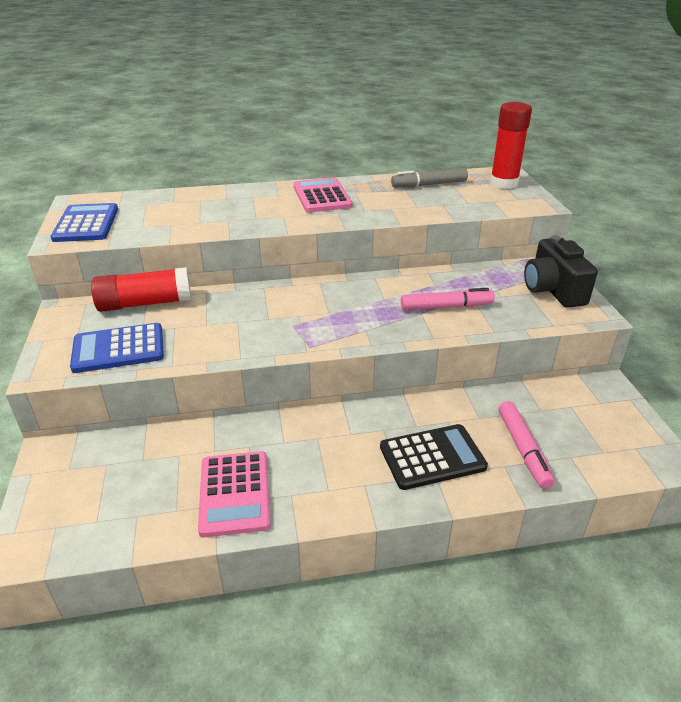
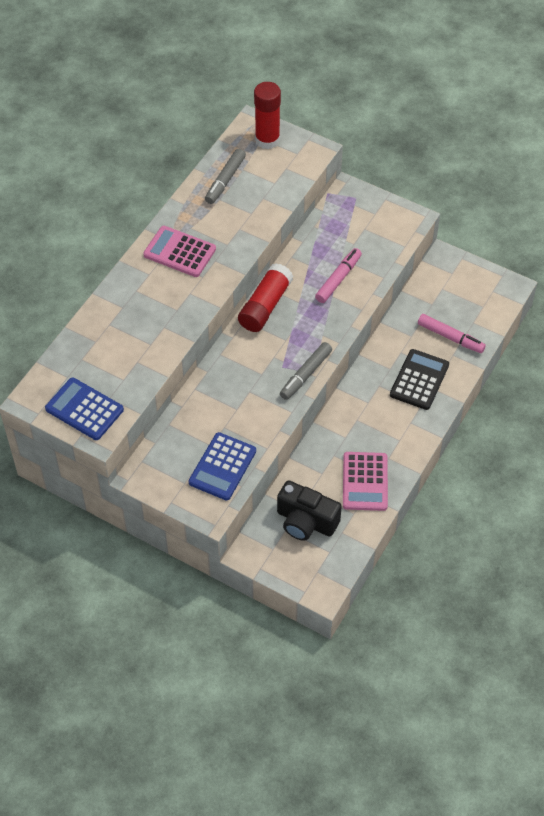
camera: 50 degrees left, 20 degrees up
(145, 303) = (176, 428): red glue stick -> red glue stick (265, 306)
(234, 493) = (365, 481): pink calculator -> pink calculator turned 60 degrees clockwise
(301, 343) = (306, 374): none -> grey marker
(553, 290) = (373, 214): black camera -> black camera (306, 521)

